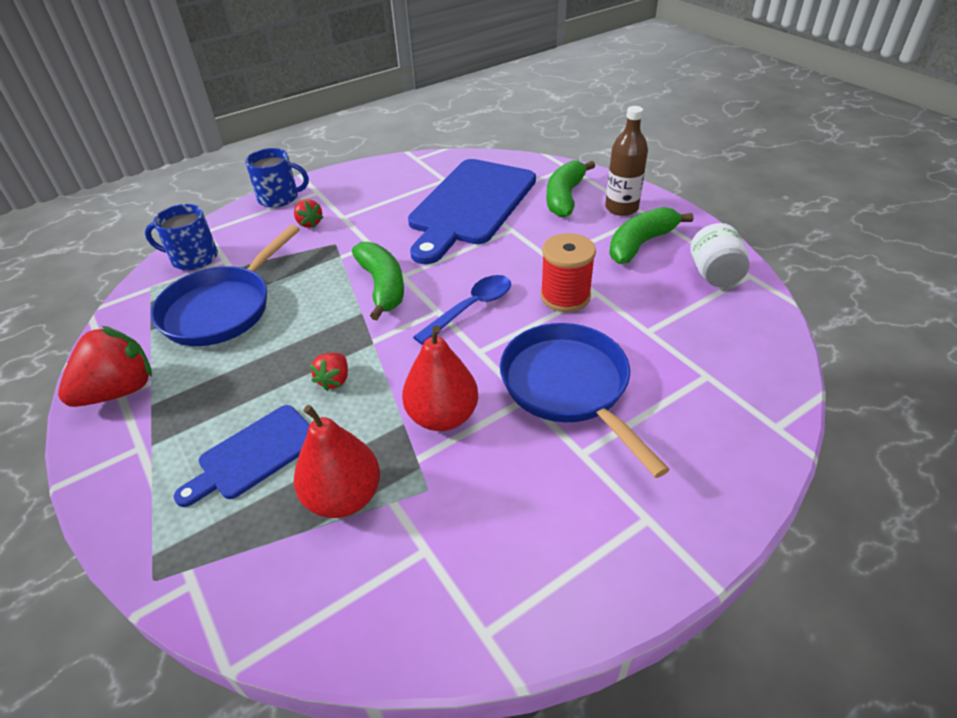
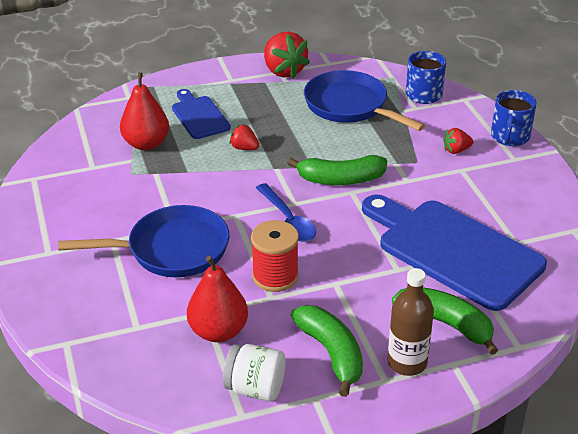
camera: 105 degrees right, 5 degrees down
(442, 416) = (182, 187): red pear -> red pear (218, 331)

